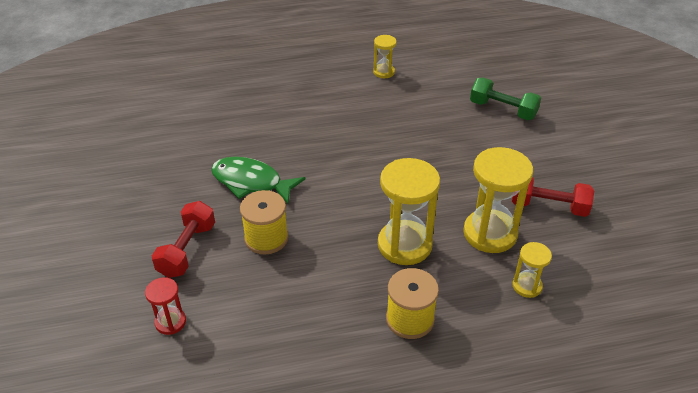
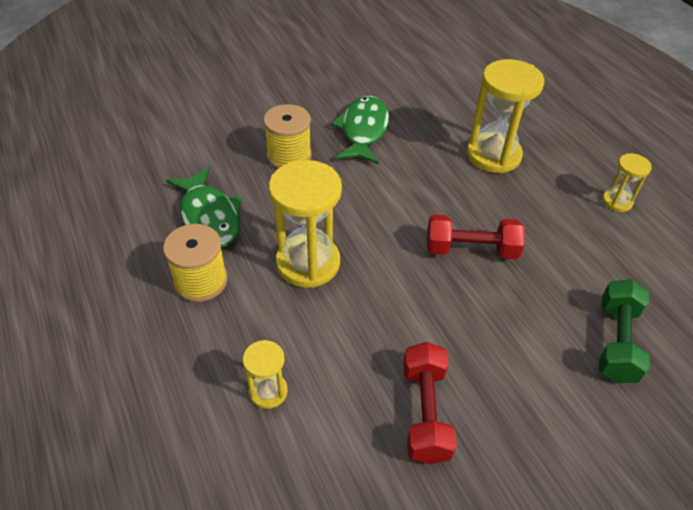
camera: 75 degrees right, 5 degrees up
(170, 322) = (178, 121): red hourglass -> none
(187, 250) = (261, 111): red dumbbell -> red dumbbell (471, 249)
(330, 306) = (209, 217): none -> green fish
(490, 233) = (350, 344): yellow hourglass -> yellow hourglass (493, 155)

